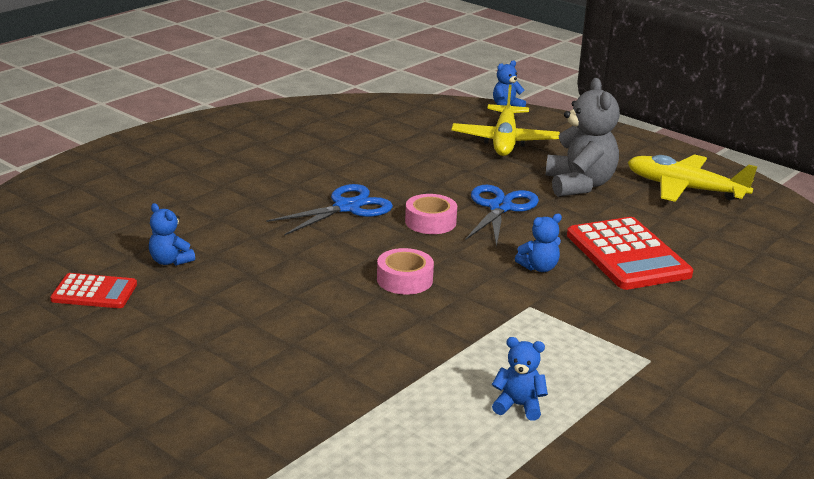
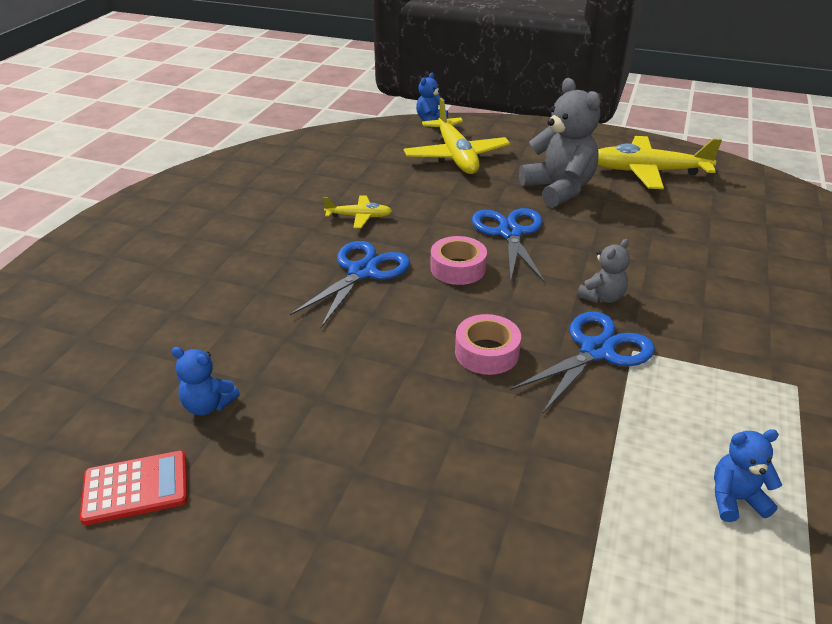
camera: 20 degrees left, 10 degrees up
(376, 169) = (359, 217): none -> yellow plane
(497, 300) = (596, 351): none -> blue scissors
(539, 268) = (602, 297): blue teddy bear -> grey teddy bear
(627, 255) = (665, 258): red calculator -> none

